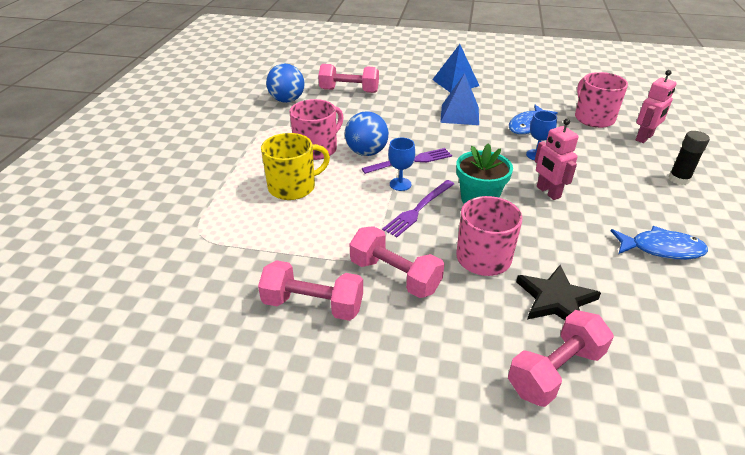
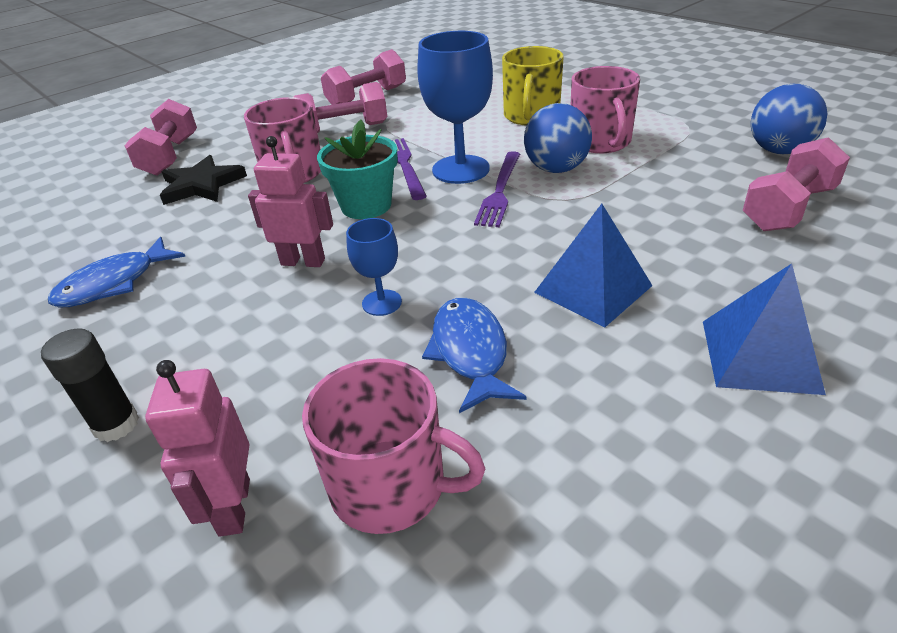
camera: 130 degrees right, 0 degrees up
(400, 184) = (460, 169): blue goblet -> blue goblet, size x1.92

